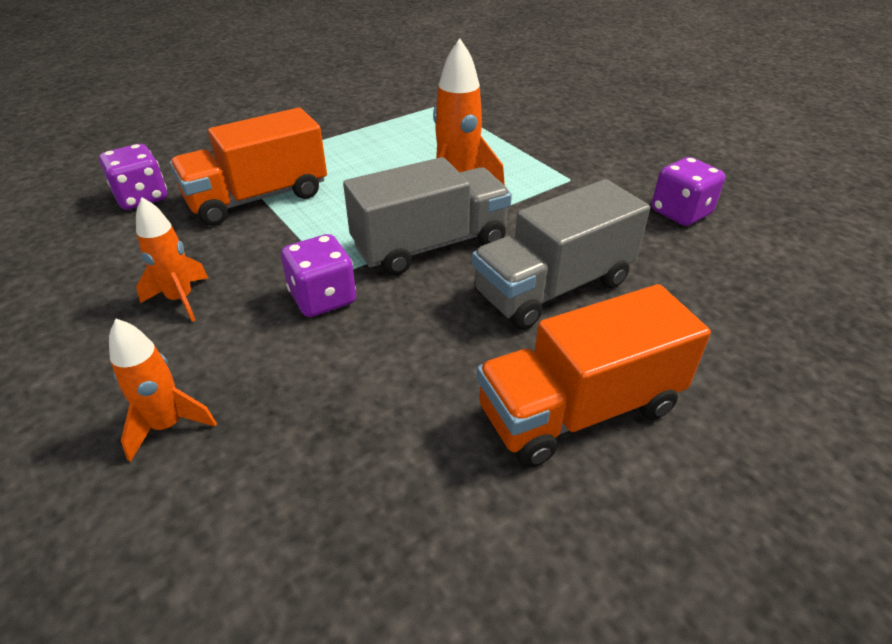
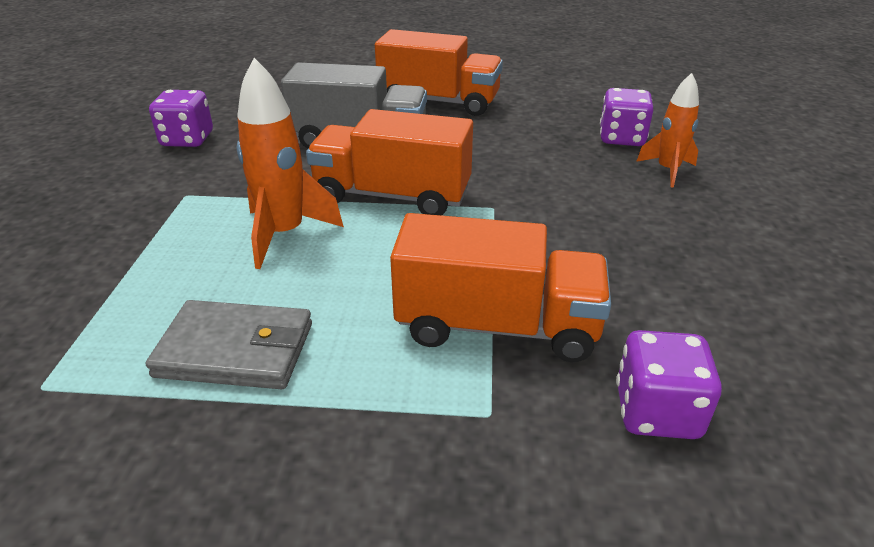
camera: 140 degrees left, 5 degrees down
(181, 299) = (638, 241): orange rocket -> none
(323, 298) = (518, 195): purple dice -> purple dice (621, 138)
(385, 139) = (236, 350): none -> grey wallet
(430, 245) = (392, 196): grey truck -> orange truck

